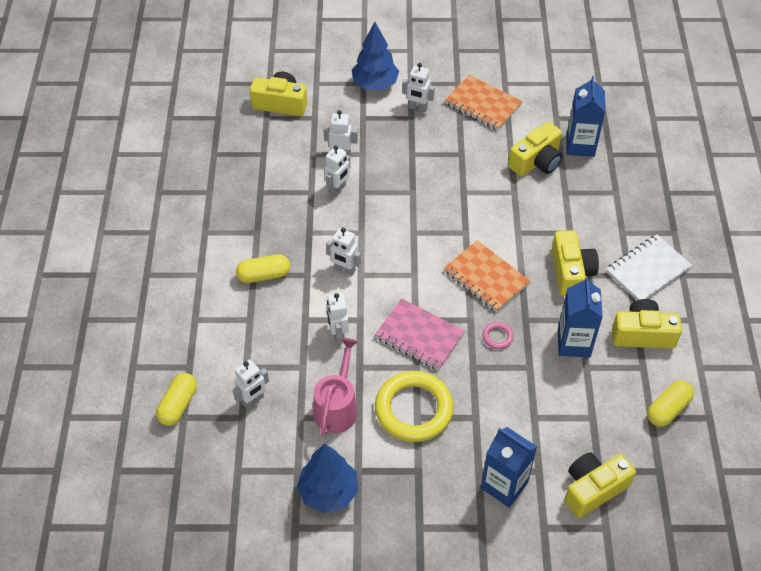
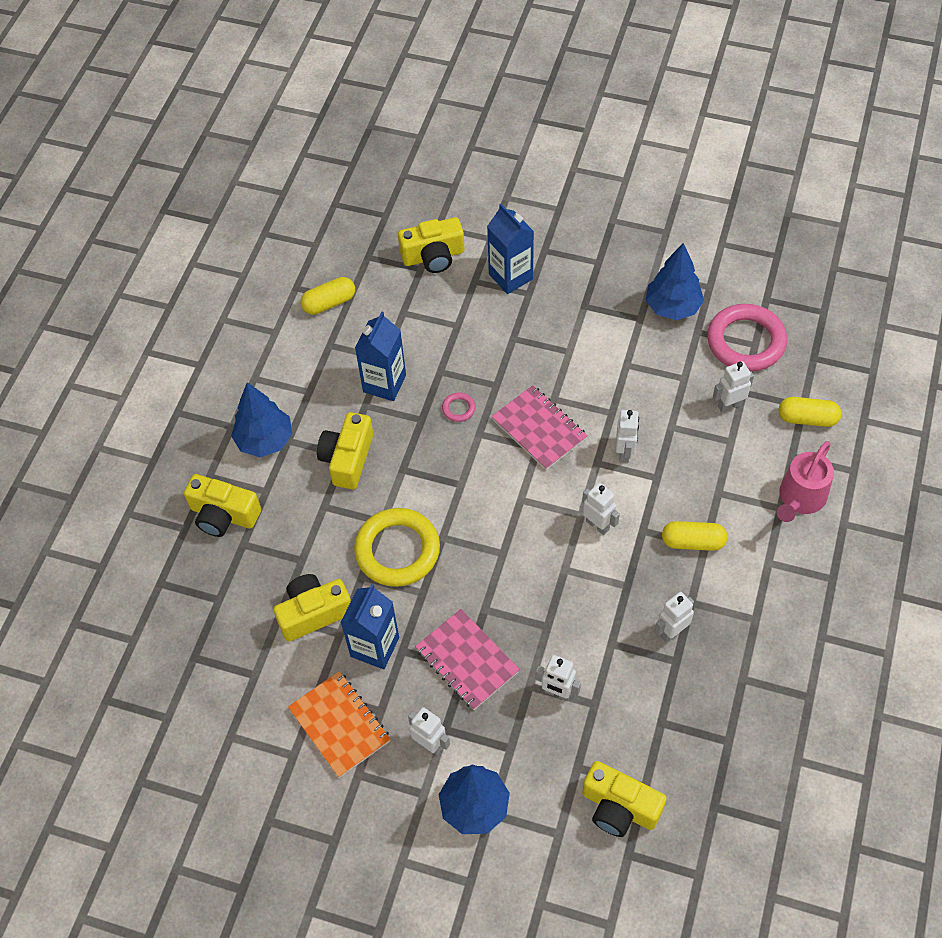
camera: 160 degrees left, 5 degrees up
(178, 405) = (807, 418): yellow capsule -> yellow capsule turned 60 degrees clockwise
(247, 471) = (746, 341): none -> pink ring
(337, 407) = (645, 378): pink watering can -> pink watering can (800, 498)
(338, 189) = (576, 638): white robot -> white robot (671, 632)
(412, 158) = (467, 661): none -> pink notebook
(413, 409) = (570, 359): yellow ring -> yellow ring (397, 550)
(486, 278) = (442, 475): orange notebook -> none
(580, 145) = (248, 622): blue carton -> blue carton (374, 647)
(642, 334) = (311, 375): yellow camera -> yellow camera (223, 515)
(647, 270) = (265, 440): white notebook -> blue tree

